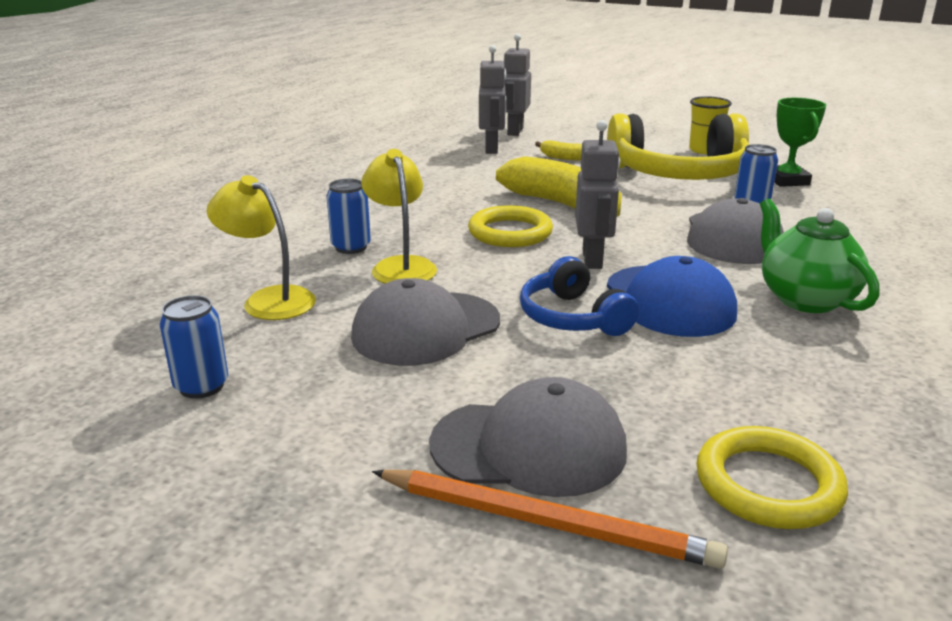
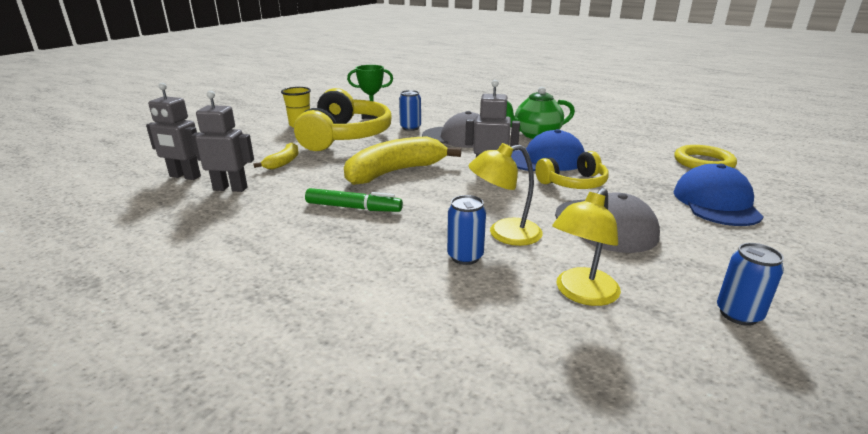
camera: 85 degrees left, 0 degrees up
(458, 196) = (354, 208): none -> green marker
(510, 232) = (441, 192): yellow ring -> none
(529, 447) = (716, 203): grey cap -> blue cap
(546, 522) = (770, 203): orange pencil -> none
(573, 317) = (573, 183): blue headphones -> yellow headphones

